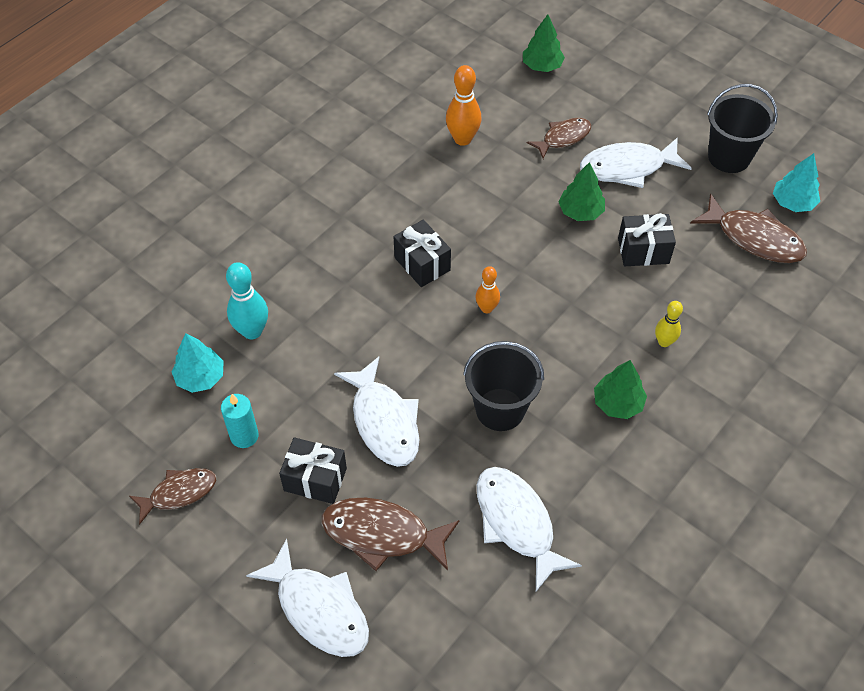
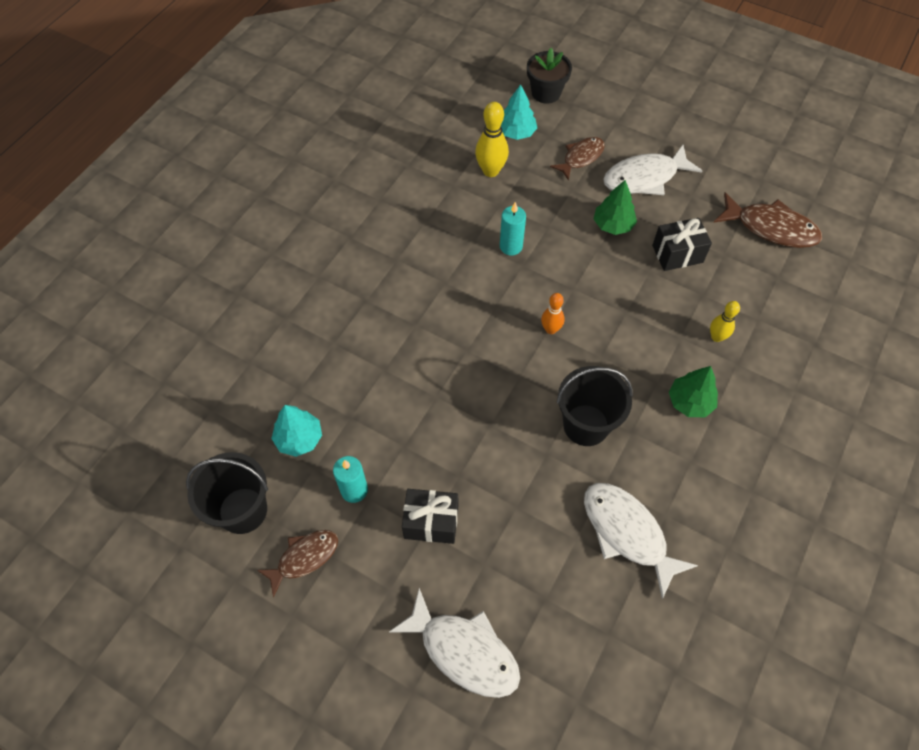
camera: 10 degrees left, 5 degrees up
(252, 331) = (338, 385): turquoise bowling pin -> none
(382, 534) = (506, 566): brown fish -> none
(384, 421) = (482, 454): white fish -> none
(422, 264) = (482, 295): black gift -> none
(462, 139) = (491, 171): orange bowling pin -> yellow bowling pin
(465, 219) = (511, 246): none -> turquoise candle
(542, 66) = (546, 93): green tree -> black flower pot
(729, 157) = (730, 156): black bucket -> black bucket (243, 510)
(793, 203) = (796, 190): turquoise tree -> turquoise tree (516, 133)

